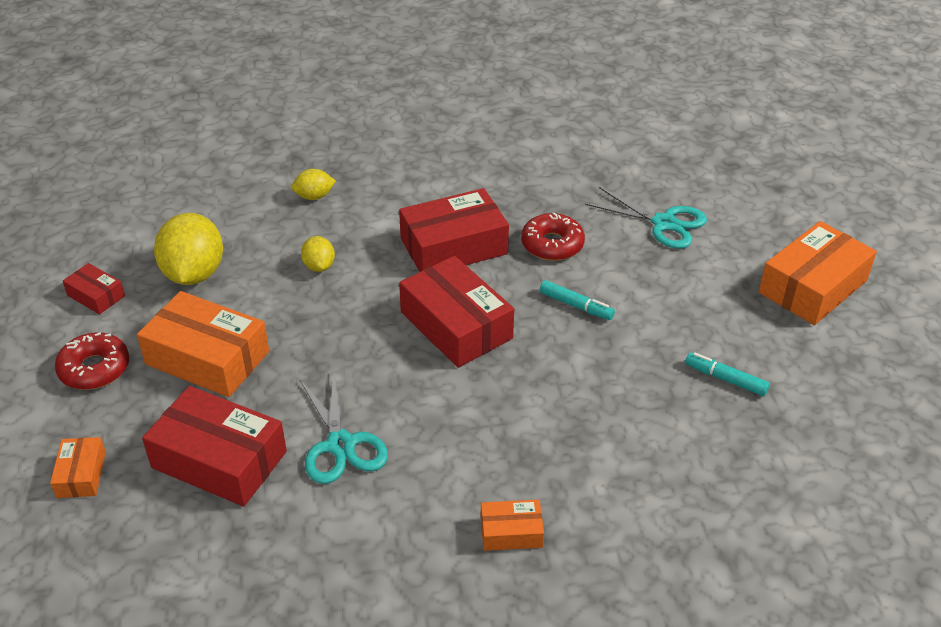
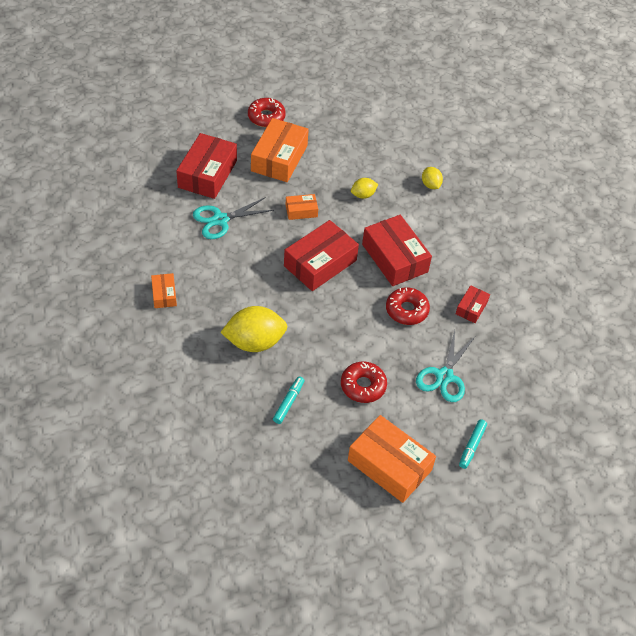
camera: 80 degrees right, 10 degrees up
(81, 474) = (195, 126): orange box -> orange box (301, 211)
(96, 295) = (322, 106): red box -> red box (471, 308)
(194, 274) = (346, 142): yellow lemon -> yellow lemon (254, 342)
(576, 305) = (347, 323): turquoise marker -> turquoise marker (472, 446)
(687, 299) = (363, 386): none -> red donut

